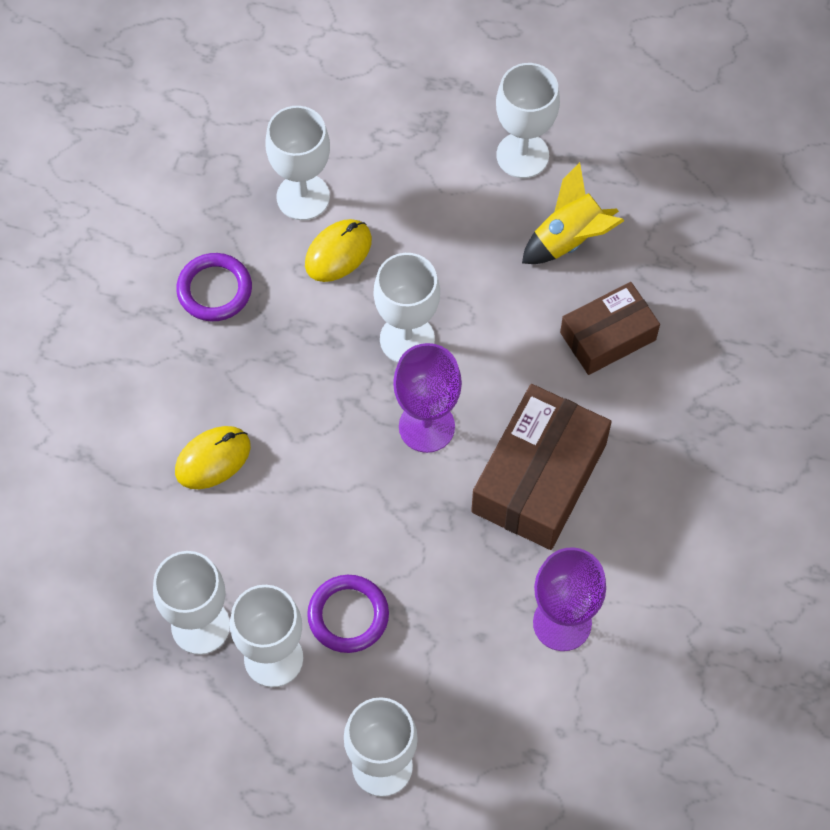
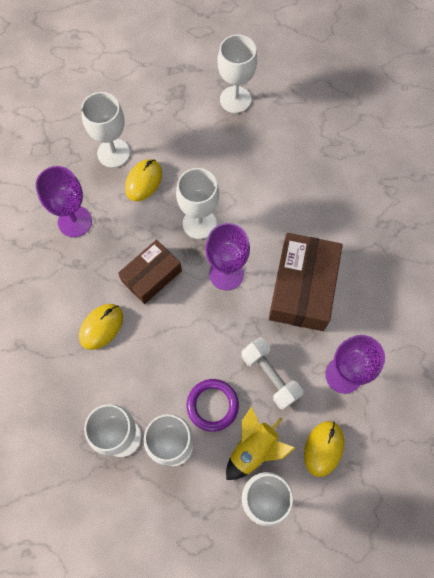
camera: 15 degrees left, 5 degrees up
(214, 290) = (75, 221): purple ring -> purple goblet
(448, 595) = (270, 376): none -> white dumbbell
(497, 720) = (323, 448): none -> yellow mouse
(569, 239) = (276, 141): yellow rocket -> yellow rocket (254, 449)
(607, 336) = (316, 193): brown box -> brown box (151, 276)

